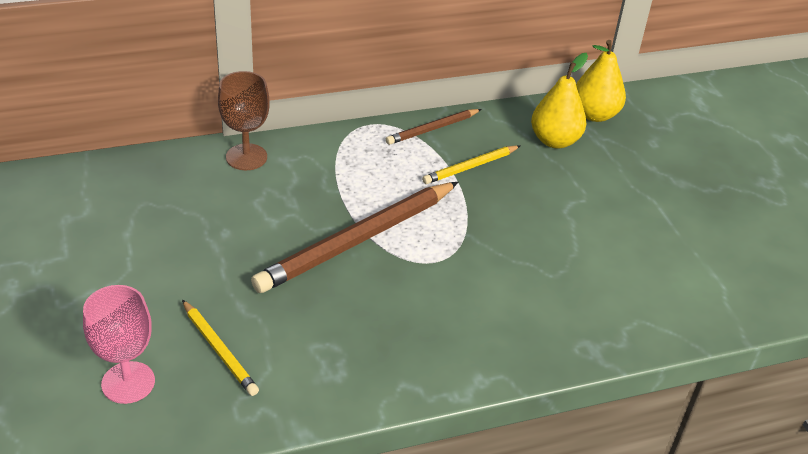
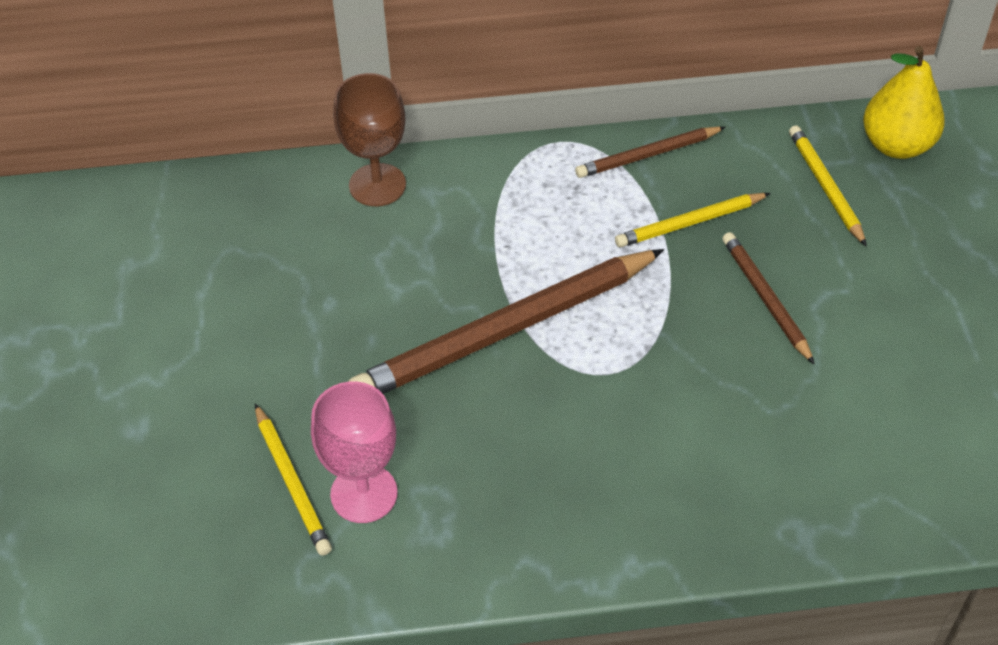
camera: 15 degrees right, 10 degrees up
(128, 382) = (169, 518): pink goblet -> pink goblet (364, 493)
(532, 208) = (765, 298): none -> brown pencil
(554, 141) = (825, 186): yellow pear -> yellow pencil

